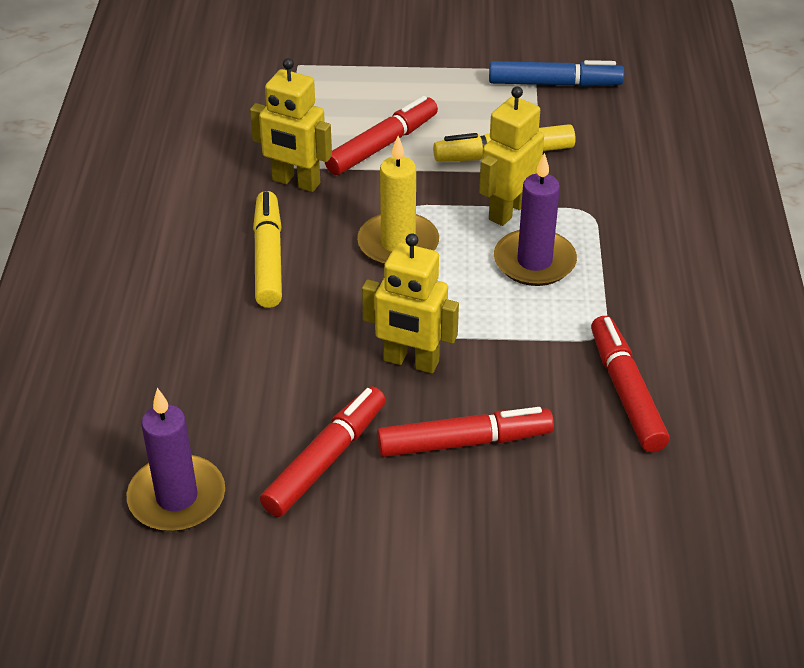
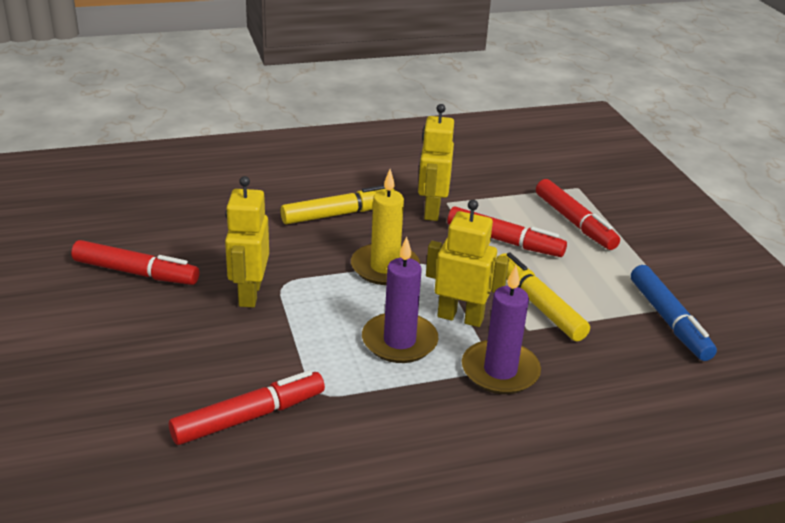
camera: 70 degrees right, 10 degrees down
(177, 497) = (92, 222): purple candle -> purple candle (500, 371)
(464, 442) = (166, 333): red marker -> red marker (574, 222)

